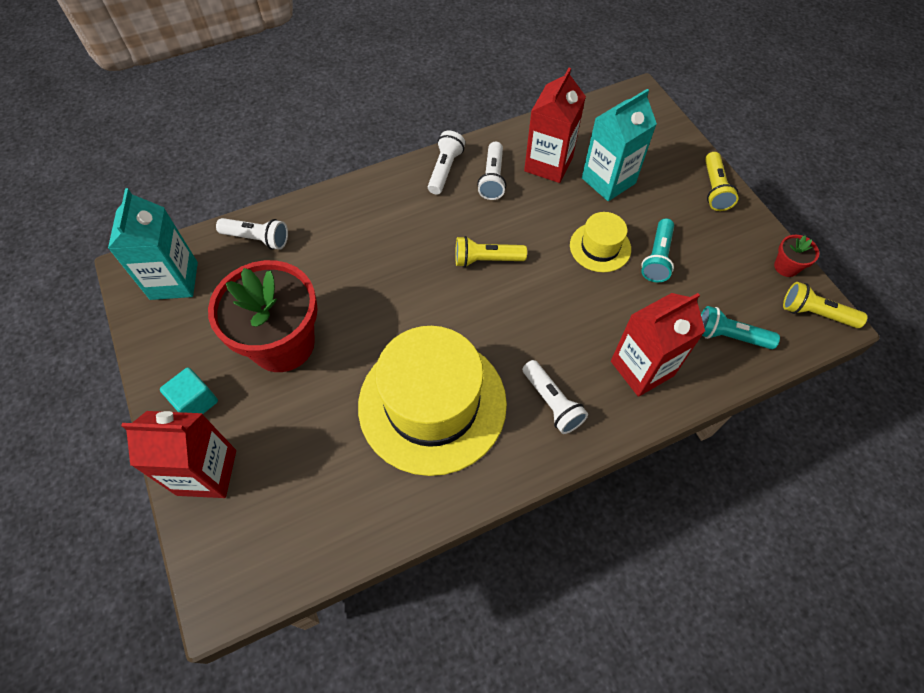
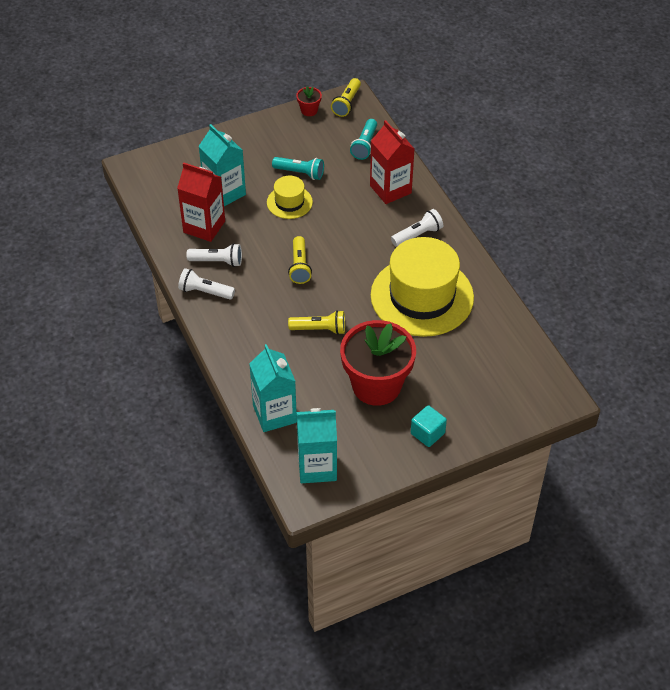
camera: 90 degrees left, 10 degrees down
(207, 472) = (481, 418): red carton -> none
(257, 239) = (274, 414): white flashlight -> turquoise carton
(714, 189) = (237, 136): yellow flashlight -> yellow flashlight (320, 329)

